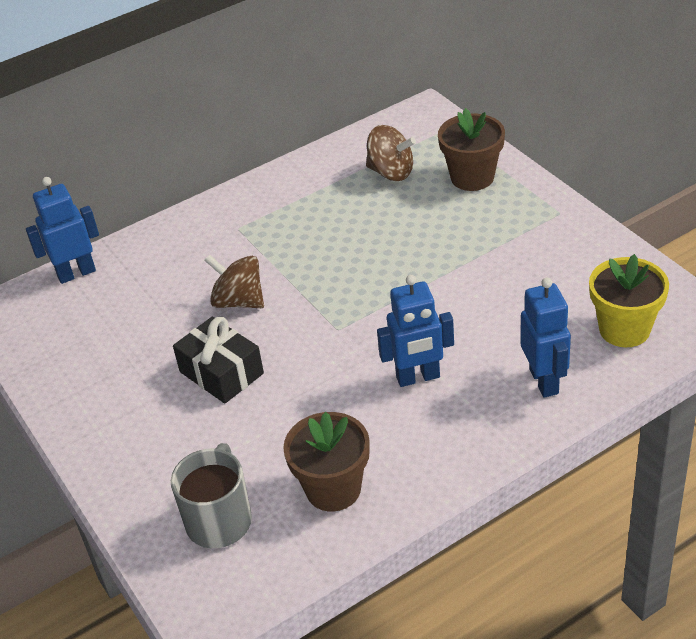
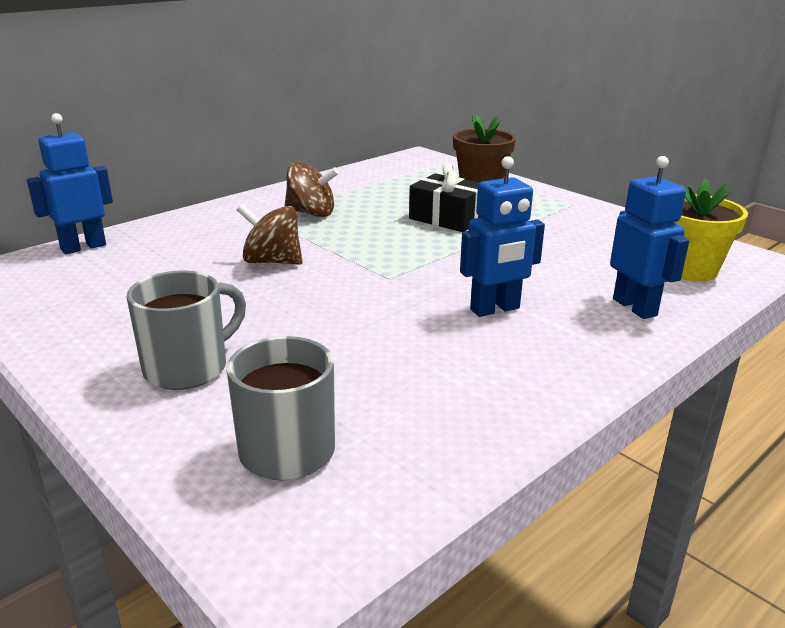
camera: 15 degrees left, 15 degrees down
(158, 434) = (188, 368): none -> grey mug
(221, 372) = (263, 313): black gift -> black gift (447, 218)
(333, 489) = (435, 408): brown flower pot -> none
(391, 172) = (403, 185): brown spinning top -> brown spinning top (311, 213)

